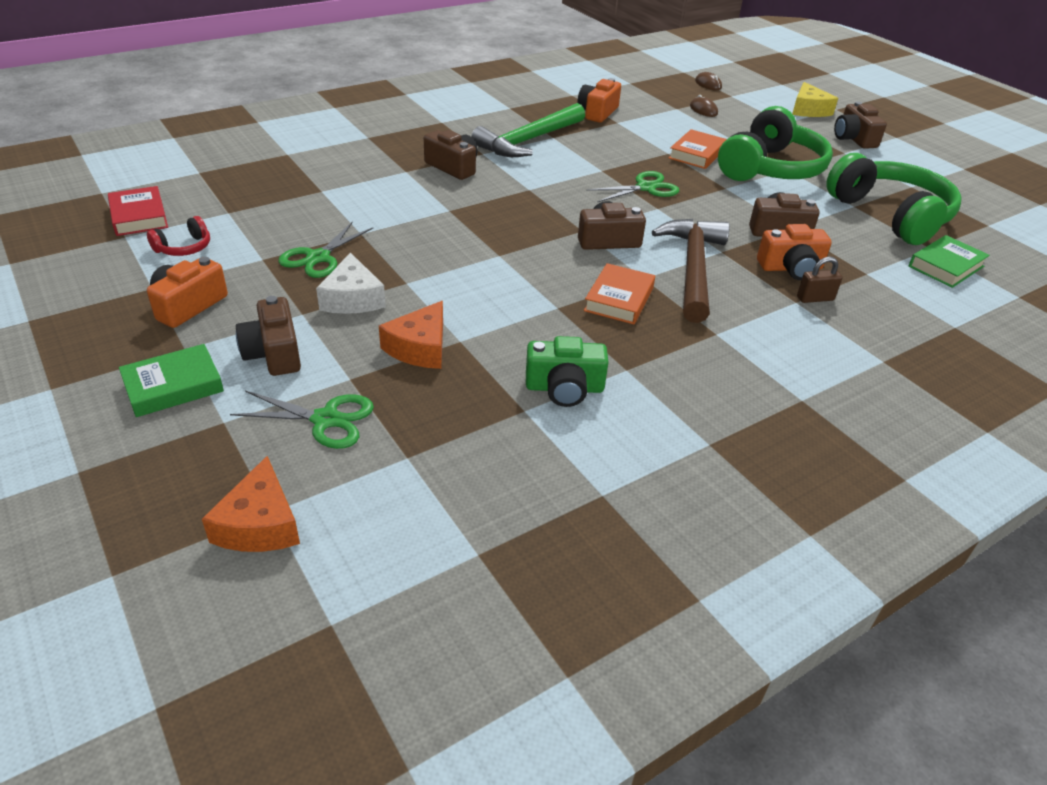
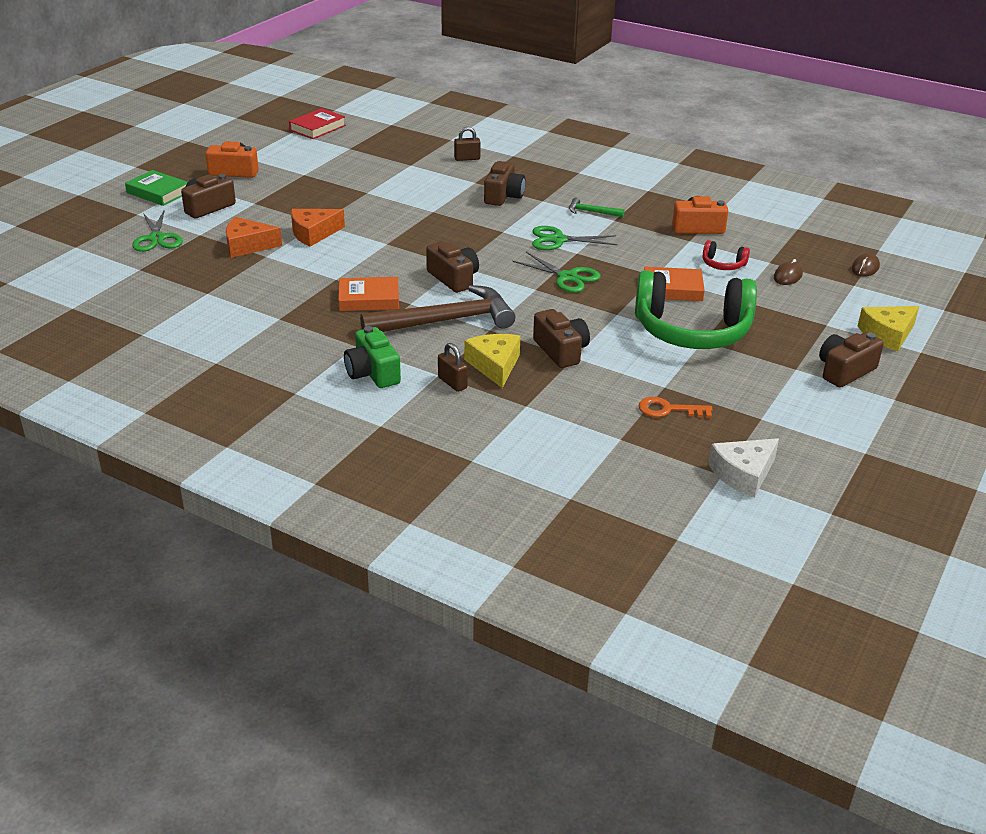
camera: 65 degrees right, 5 degrees down
(184, 248) = (294, 150): red headphones -> red headphones (723, 265)
(260, 524) = (65, 246): orange cheese -> orange cheese (313, 233)
(318, 257) = (322, 189): green scissors -> green scissors (558, 240)
(346, 159) = (467, 158): none -> brown padlock
(352, 298) = (284, 212): white cheese -> white cheese (743, 474)
(529, 141) = (592, 212): green hammer -> green hammer, size x0.44
(564, 388) = (240, 301): green camera -> green camera (372, 373)
(791, 268) = (494, 365): orange camera -> yellow cheese
(890, 215) = (669, 410): green headphones -> orange key
(946, 266) = (588, 450): green book -> none

